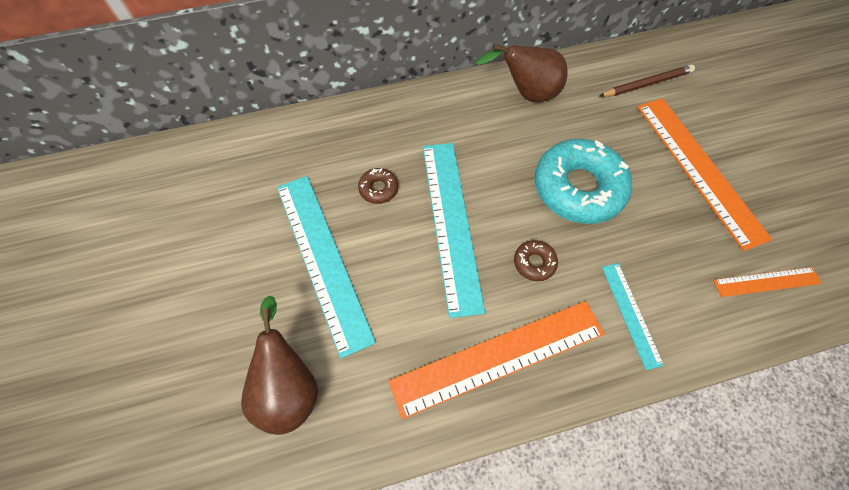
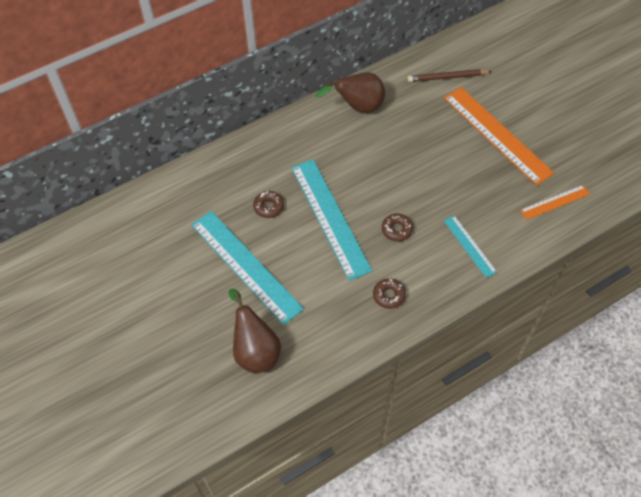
camera: 15 degrees left, 5 degrees down
(498, 356) = (389, 295): orange ruler -> brown donut
(578, 188) = (414, 170): turquoise donut -> none
(647, 84) = (447, 77): brown pencil -> brown pencil turned 150 degrees counterclockwise

